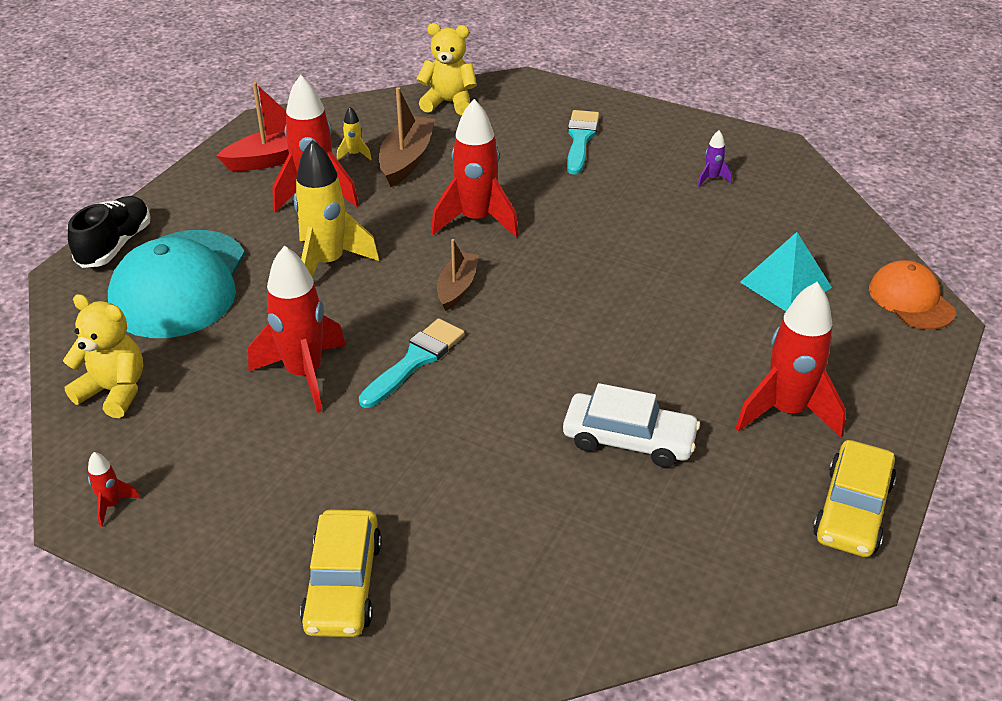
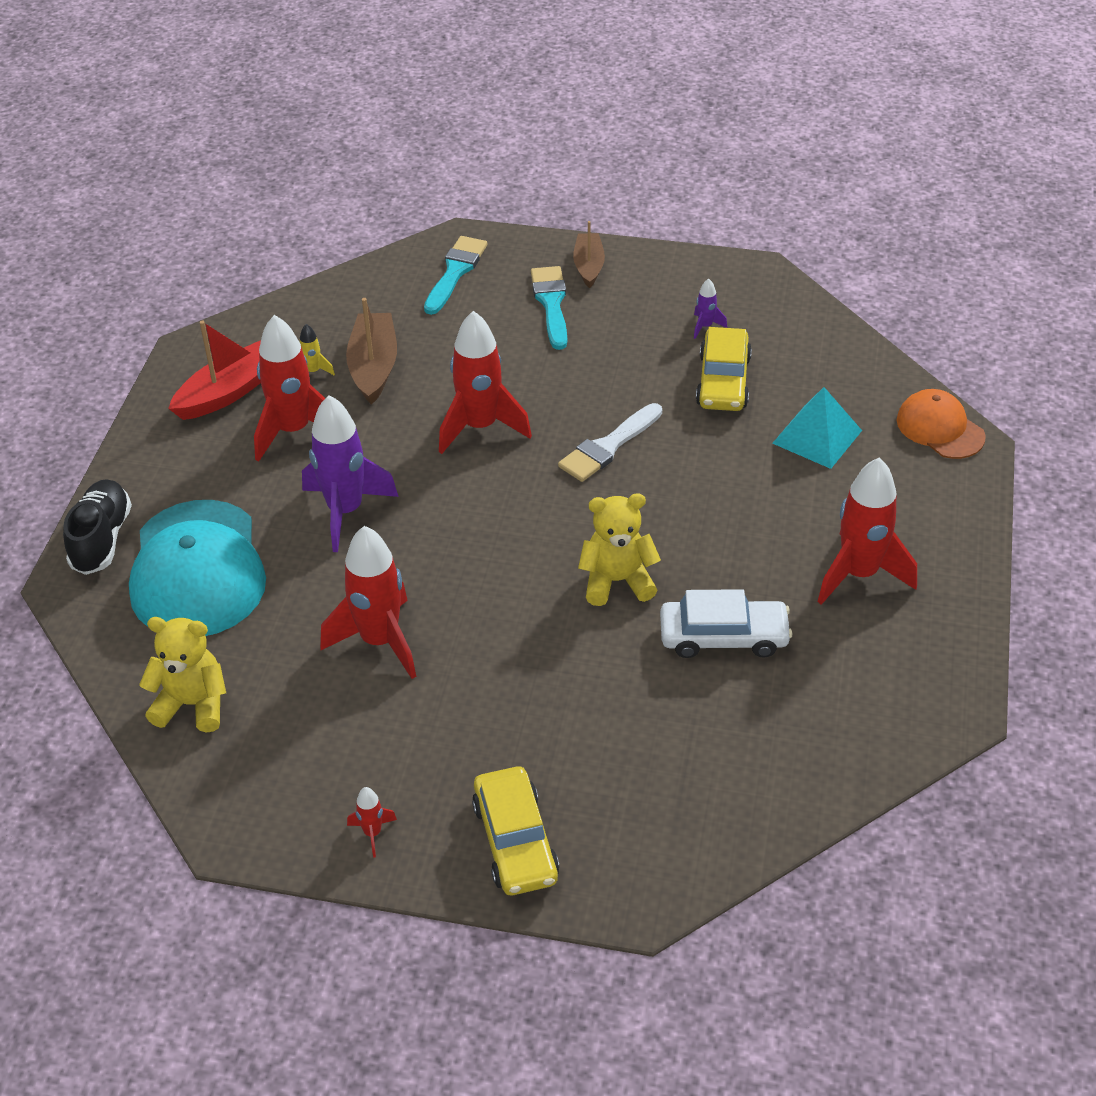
camera: 15 degrees left, 5 degrees up
(112, 505) = (254, 821): red rocket -> red rocket (372, 833)
(327, 264) = (345, 511): yellow rocket -> purple rocket
(415, 360) = (485, 601): turquoise brush -> turquoise brush (455, 272)
(448, 103) = (388, 283): yellow teddy bear -> yellow teddy bear (617, 581)
(457, 287) = (493, 510): brown boat -> brown boat (588, 266)
(584, 256) = (608, 446): none -> white brush
(852, 510) = (945, 658): yellow car -> yellow car (723, 381)

